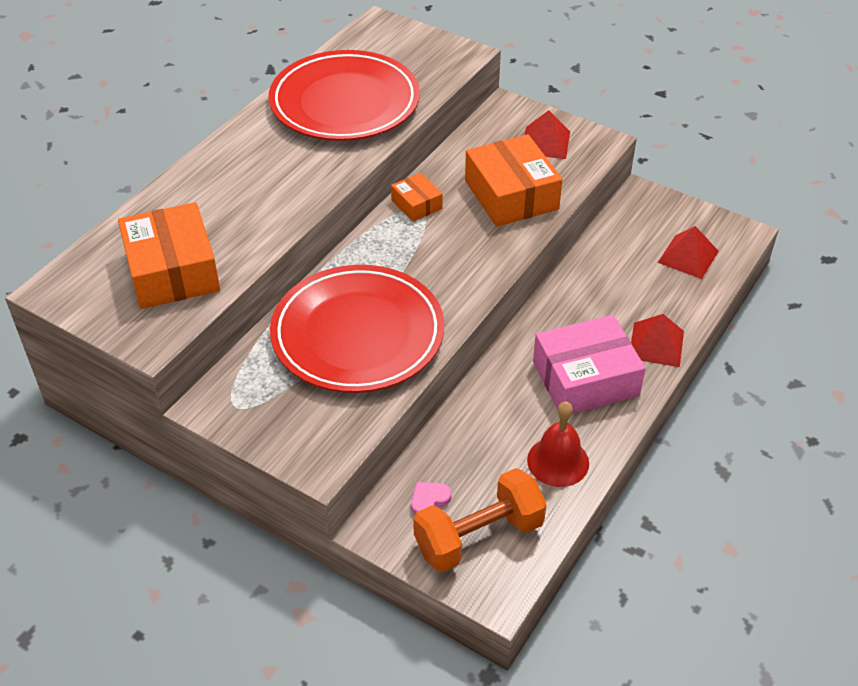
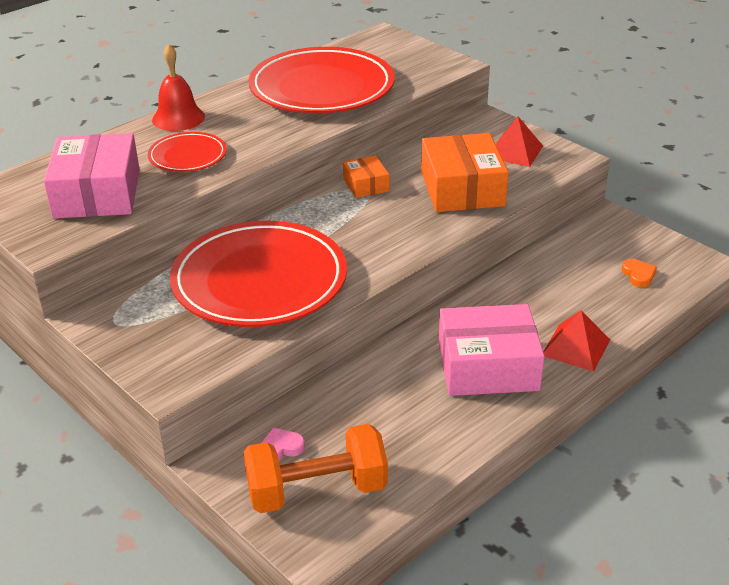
camera: 15 degrees right, 10 degrees down
(172, 271) = (97, 193): orange box -> pink box
(244, 210) = (187, 156): none -> red plate
(558, 461) = (429, 436): red bell -> red bell (178, 118)
(688, 256) = (638, 275): red pyramid -> orange heart

